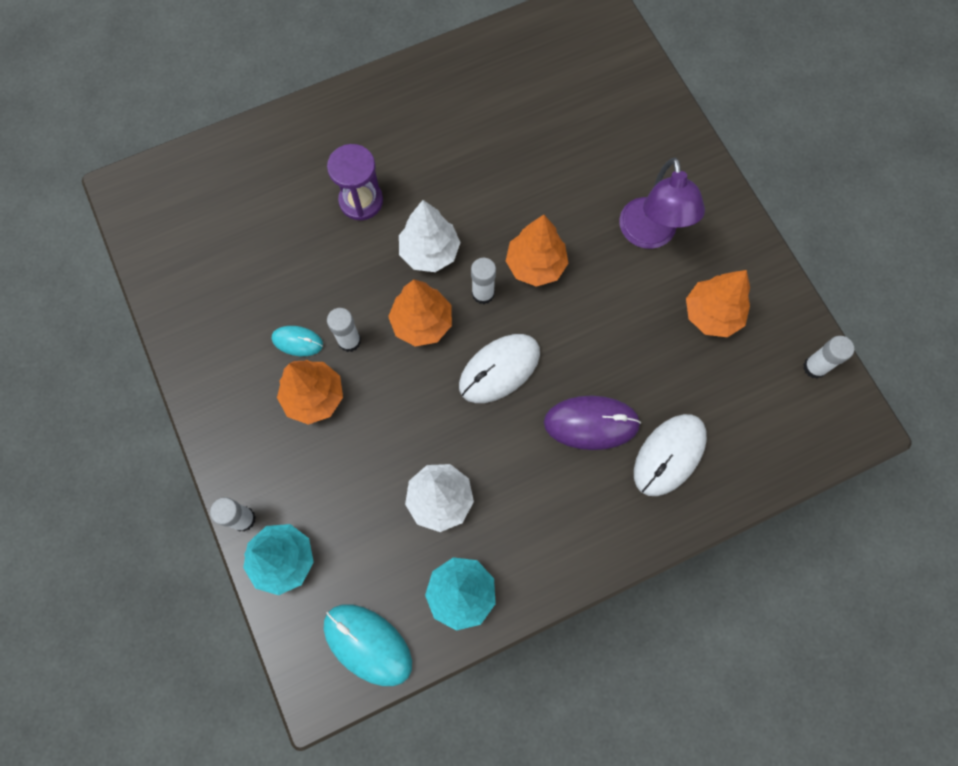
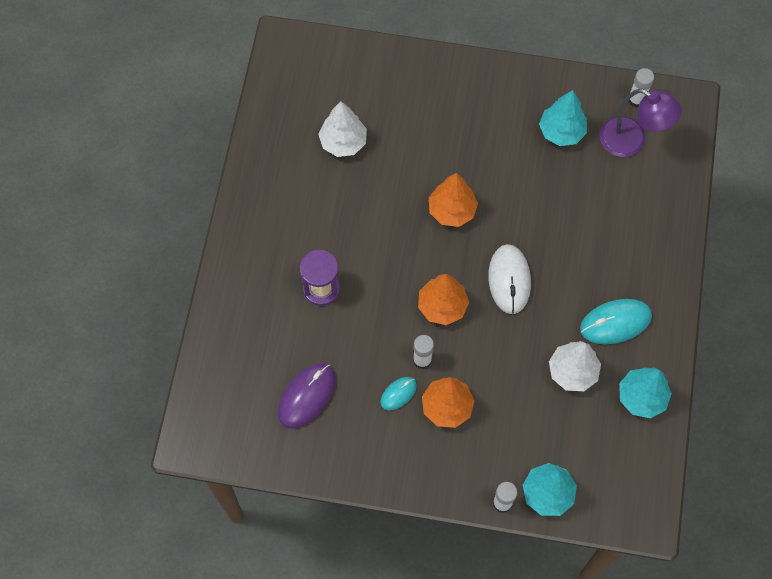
camera: 55 degrees left, 5 degrees down
(367, 644) = (637, 474): turquoise mouse -> turquoise mouse (615, 322)
(429, 252) = (393, 269): white tree -> white tree (343, 142)
(483, 293) = (448, 255): white glue stick -> none
(591, 423) = (584, 249): purple mouse -> purple mouse (307, 396)
(649, 235) = (481, 129): purple lamp -> purple lamp (631, 141)
(669, 455) = (635, 219): white mouse -> none
(712, 314) = (561, 131): orange tree -> turquoise tree

